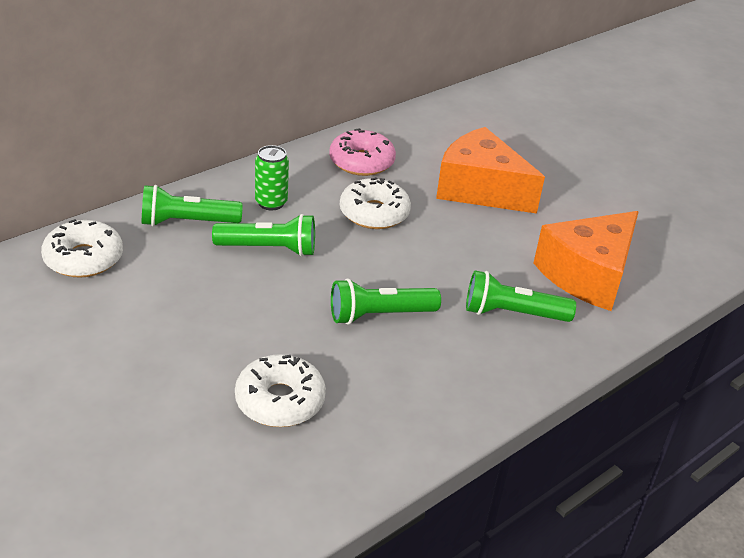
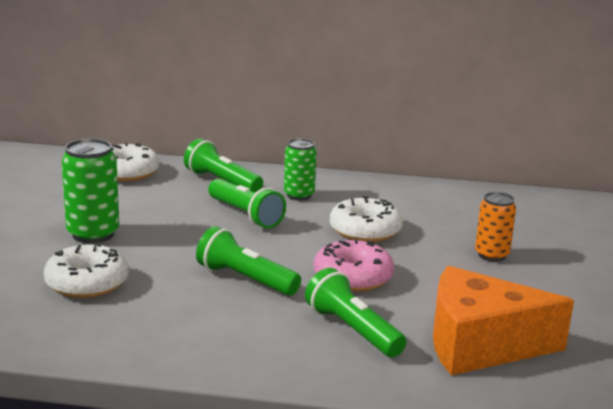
camera: 50 degrees right, 15 degrees down
(189, 348) = (93, 234): none -> green can
(361, 162) = (418, 202): pink donut -> pink donut (353, 277)
(480, 189) = (491, 255): orange cheese -> orange can

